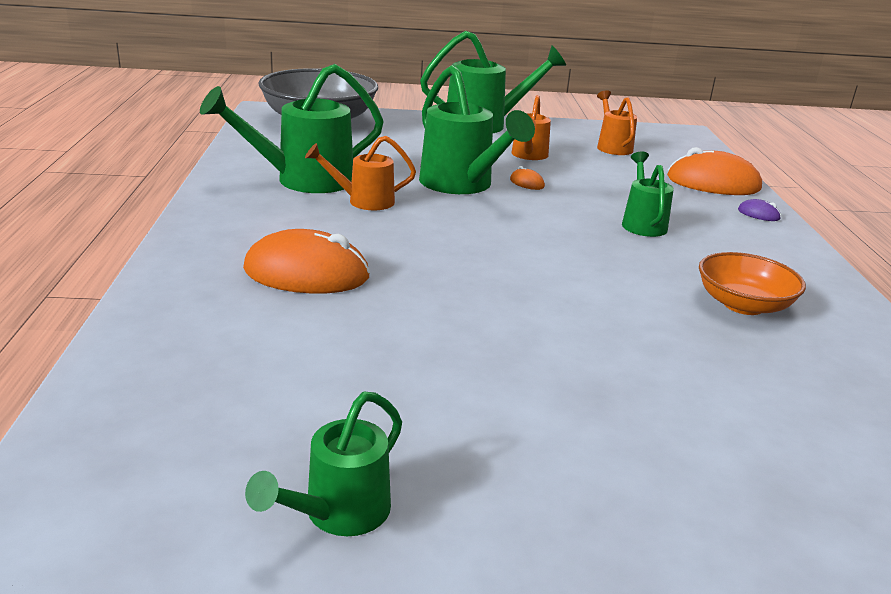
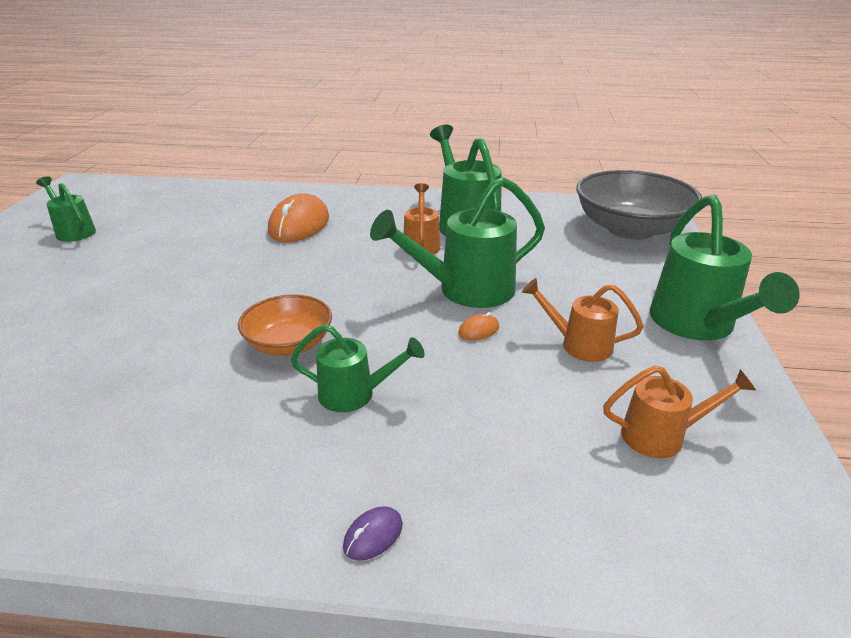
camera: 100 degrees right, 5 degrees up
(713, 183) = (511, 522): orange mouse -> none
(743, 305) = (142, 417): orange bowl -> orange bowl (289, 344)

